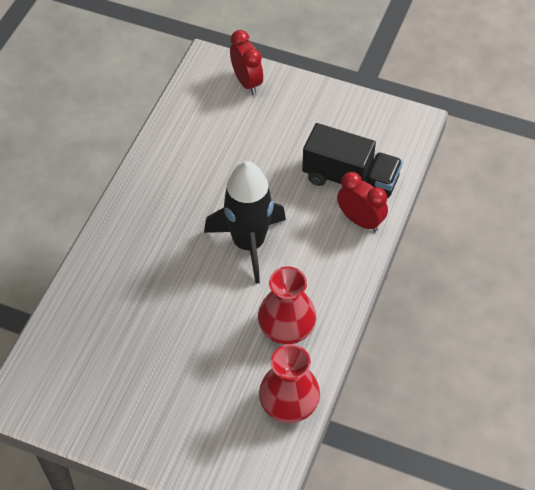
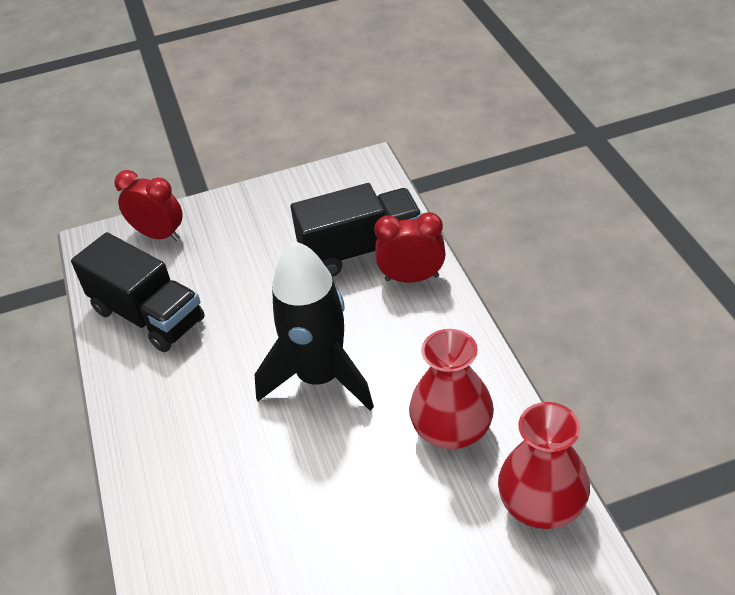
camera: 35 degrees left, 10 degrees down
(194, 134) = (148, 315): none -> black truck

